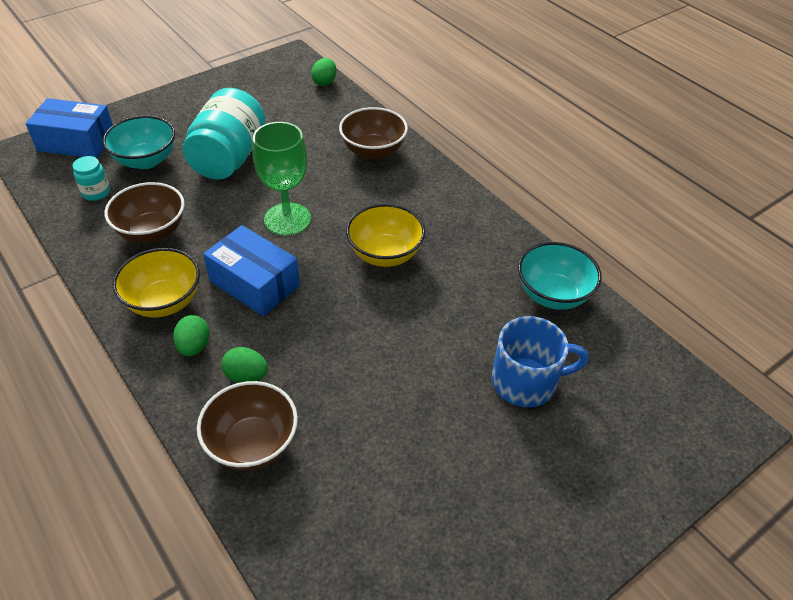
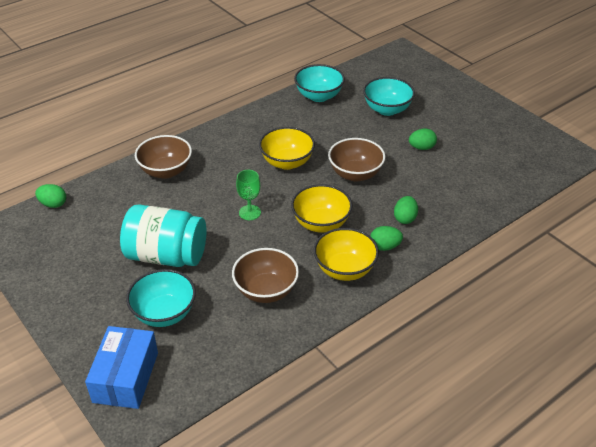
camera: 90 degrees left, 5 degrees down
(96, 192) = (211, 341): turquoise jar -> none
(252, 444) = (454, 210): brown bowl -> brown bowl (355, 174)
(254, 283) = (321, 223): blue box -> yellow bowl
(287, 219) = (249, 212): green goblet -> green goblet, size x0.59
(417, 419) = (421, 148): none -> green egg
(526, 381) = (387, 109): blue mug -> turquoise bowl

